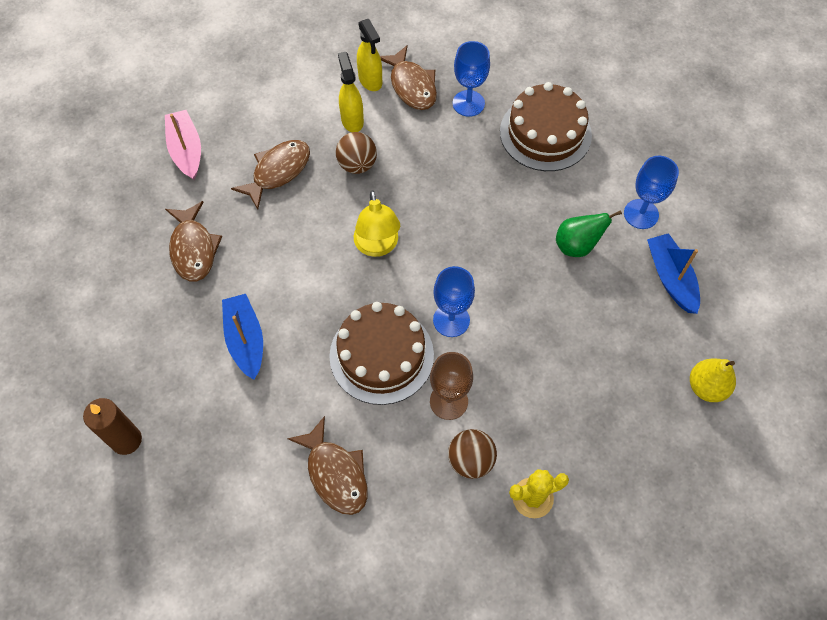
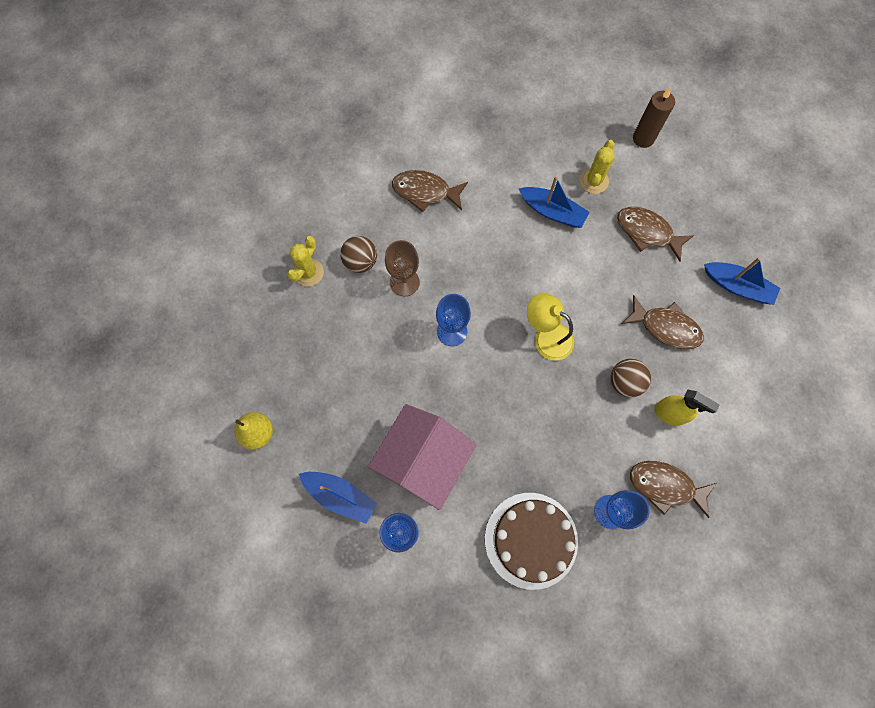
camera: 135 degrees right, 10 degrees up
(126, 440) = (547, 113): brown candle -> brown candle (643, 138)
(175, 332) = (594, 181): none -> yellow cactus
(186, 150) = (737, 286): pink boat -> blue boat
(278, 172) = (665, 327): brown fish -> brown fish turned 60 degrees counterclockwise
(370, 80) = (697, 460): yellow spray bottle -> none
(381, 355) = (469, 273): brown cake -> none
(577, 246) = (423, 461): green pear -> pink house

